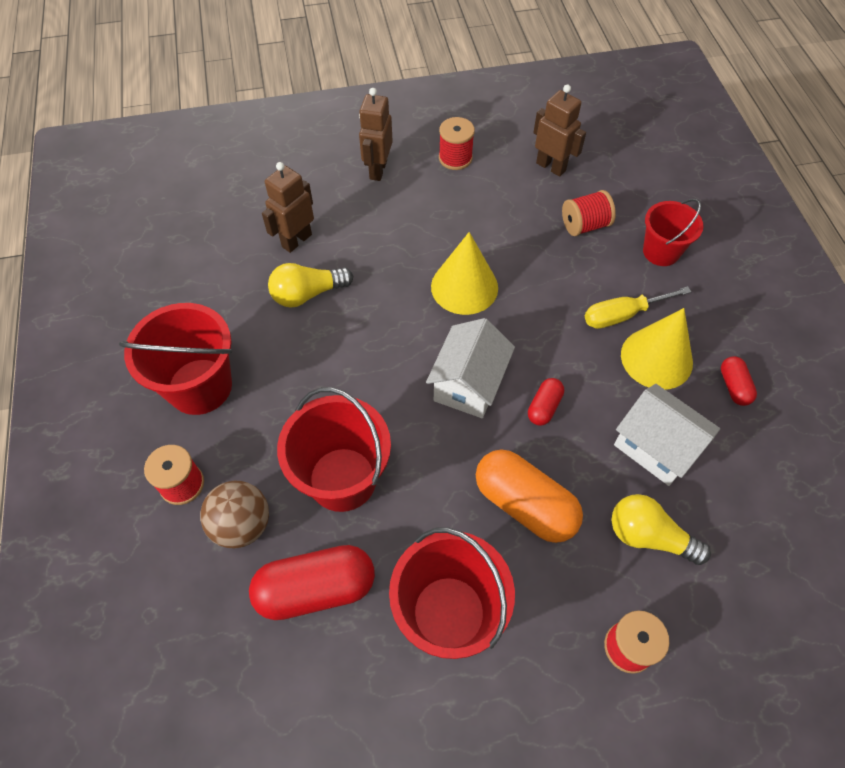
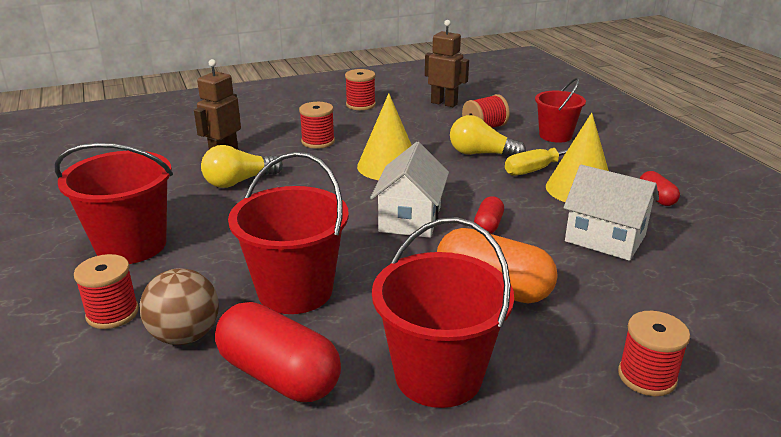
camera: 10 degrees left, 30 degrees down
(316, 588) = (279, 375): red capsule -> red capsule turned 60 degrees clockwise
(378, 170) = (293, 115): brown robot -> none
(397, 229) = (318, 142): none -> red spool
(649, 536) = (627, 295): yellow light bulb -> yellow light bulb (481, 154)

